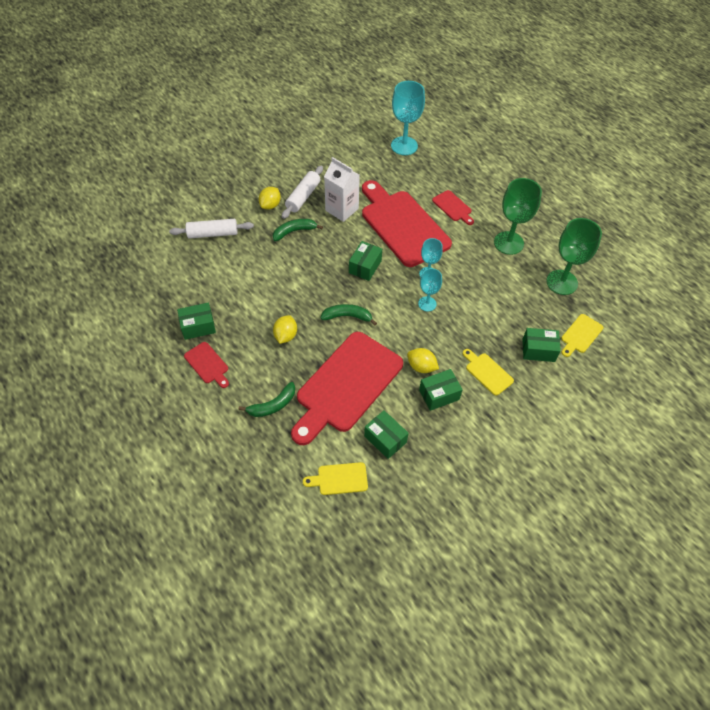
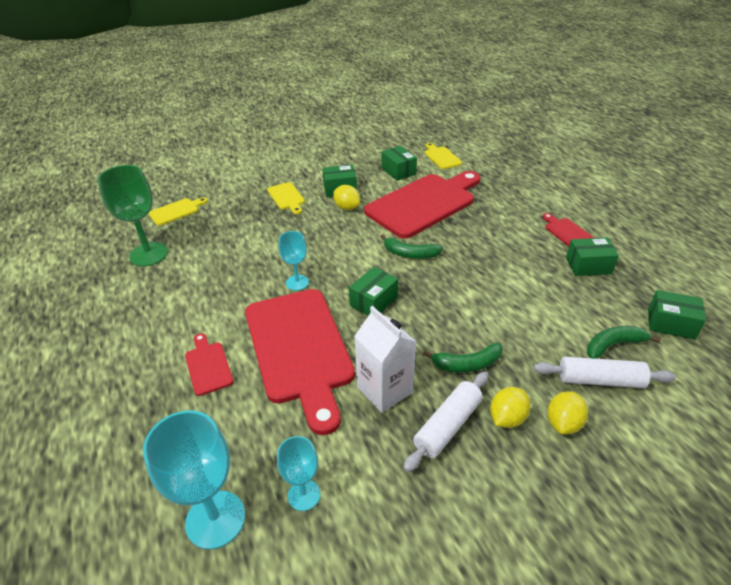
camera: 165 degrees left, 15 degrees down
(273, 405) = (496, 199): green banana -> green banana (613, 345)
(285, 336) = (483, 246): yellow lemon -> yellow lemon (563, 423)
(339, 479) = (441, 157): yellow cutting board -> yellow cutting board turned 120 degrees counterclockwise
(427, 304) = (314, 254): turquoise goblet -> turquoise goblet (304, 495)
(508, 243) = (170, 304): green goblet -> none
(538, 350) = (227, 206): green box -> green box (670, 323)

